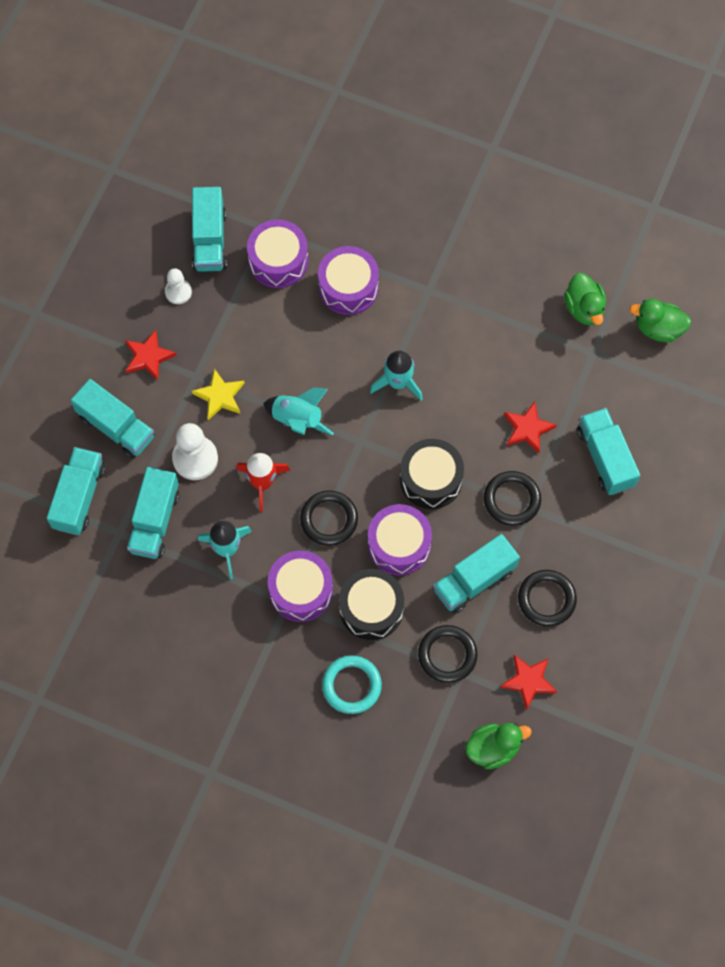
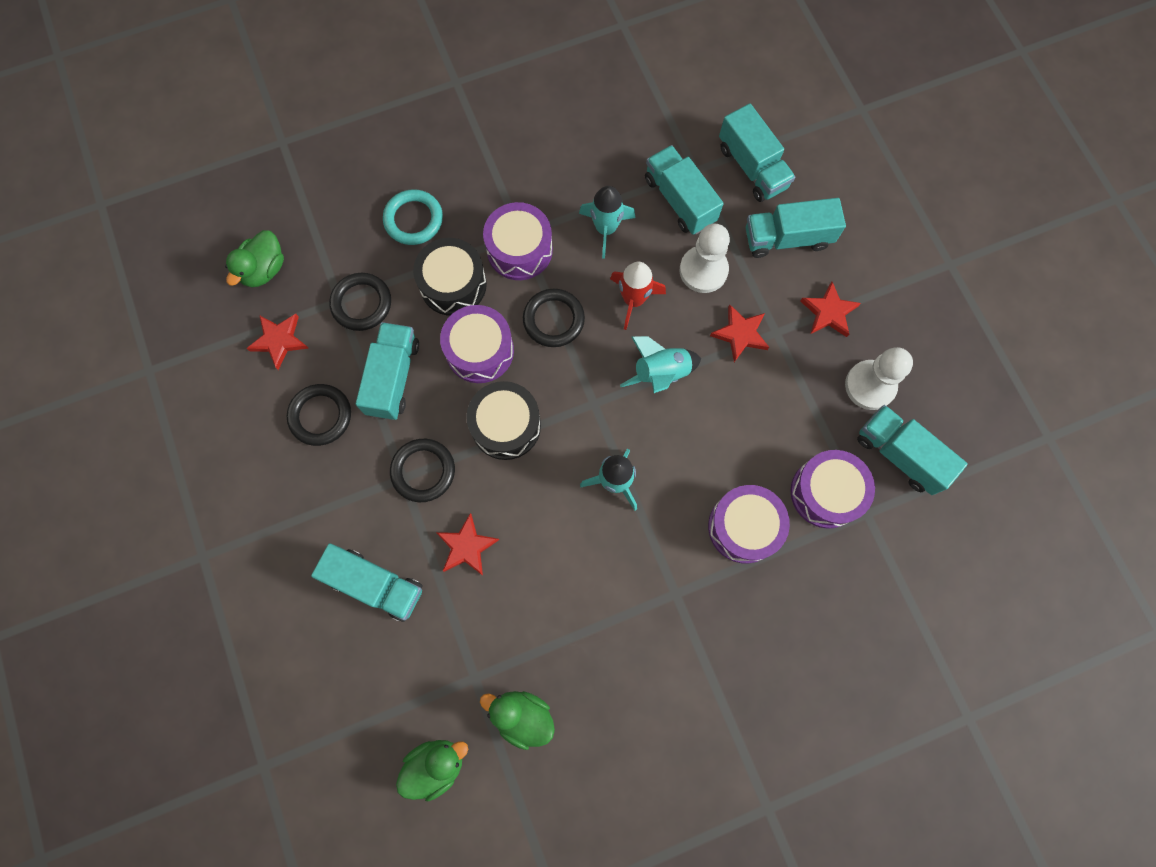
camera: 135 degrees right, 5 degrees up
(178, 292) = (870, 386): white pawn -> white pawn, size x1.65
(219, 396) = (740, 334): yellow star -> red star

